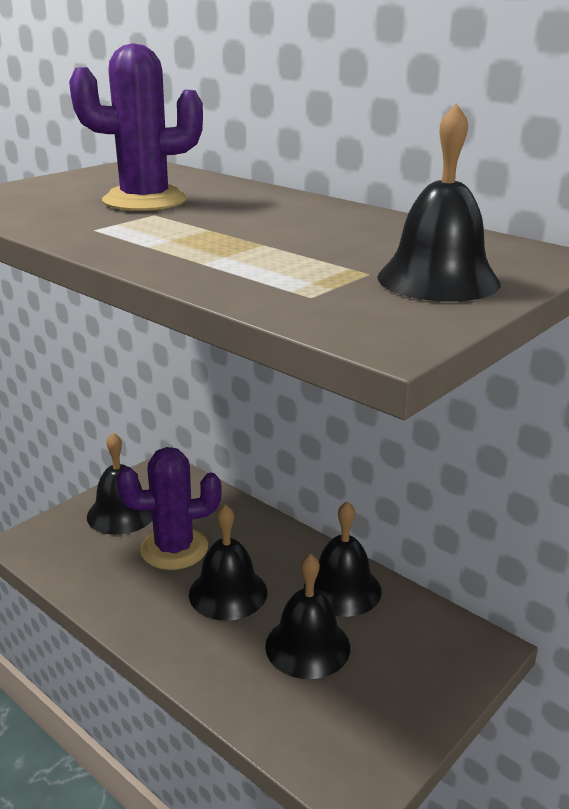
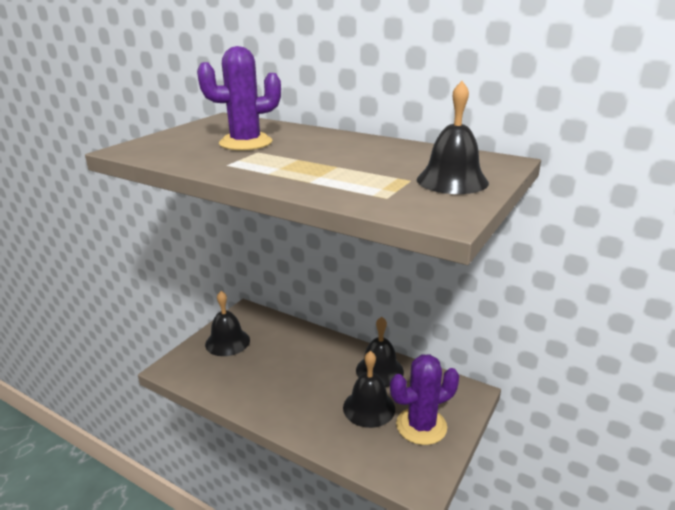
camera: 10 degrees left, 0 degrees up
(174, 549) = (268, 360): purple cactus -> purple cactus (421, 426)
(228, 592) = (311, 382): black bell -> none

